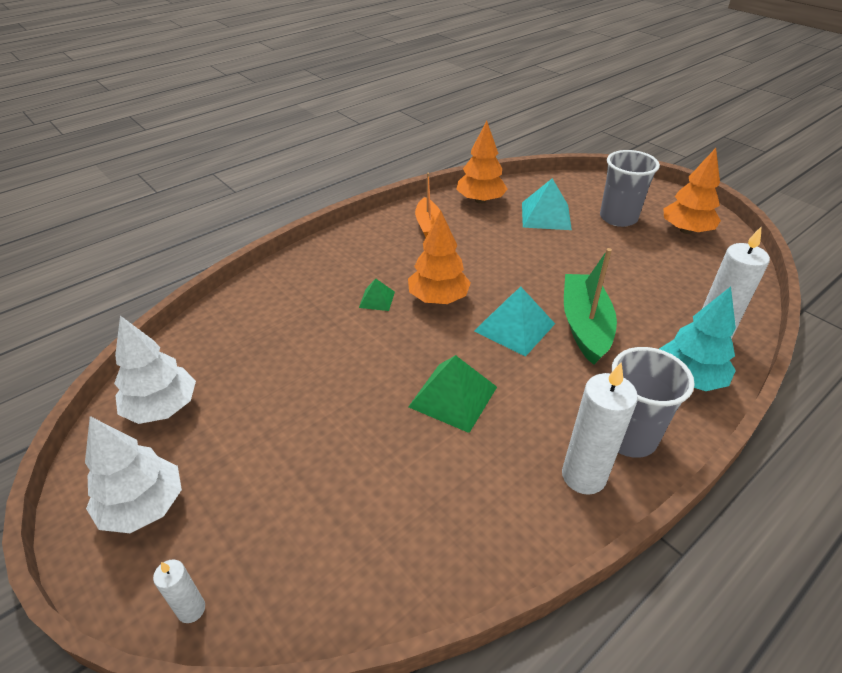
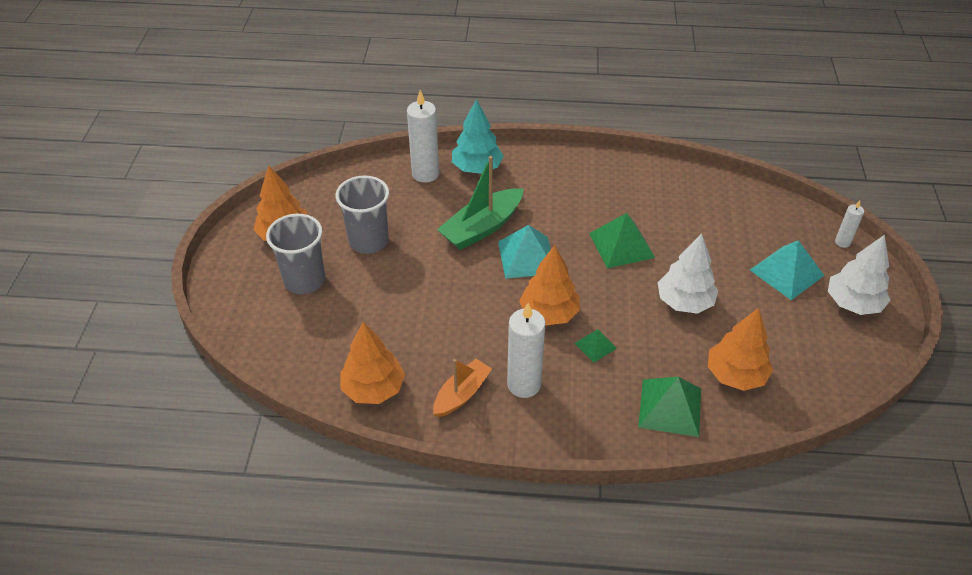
camera: 135 degrees left, 5 degrees up
(162, 408) = (819, 361): white tree -> white tree (684, 302)
(241, 347) = (735, 375): none -> orange tree
(279, 295) = (670, 407): none -> green pyramid
(546, 216) = (352, 326): turquoise pyramid -> turquoise pyramid (786, 272)
(583, 476) = (602, 172): white candle -> white candle (524, 384)
(628, 436) = (554, 170): grey cup -> grey cup (368, 241)

